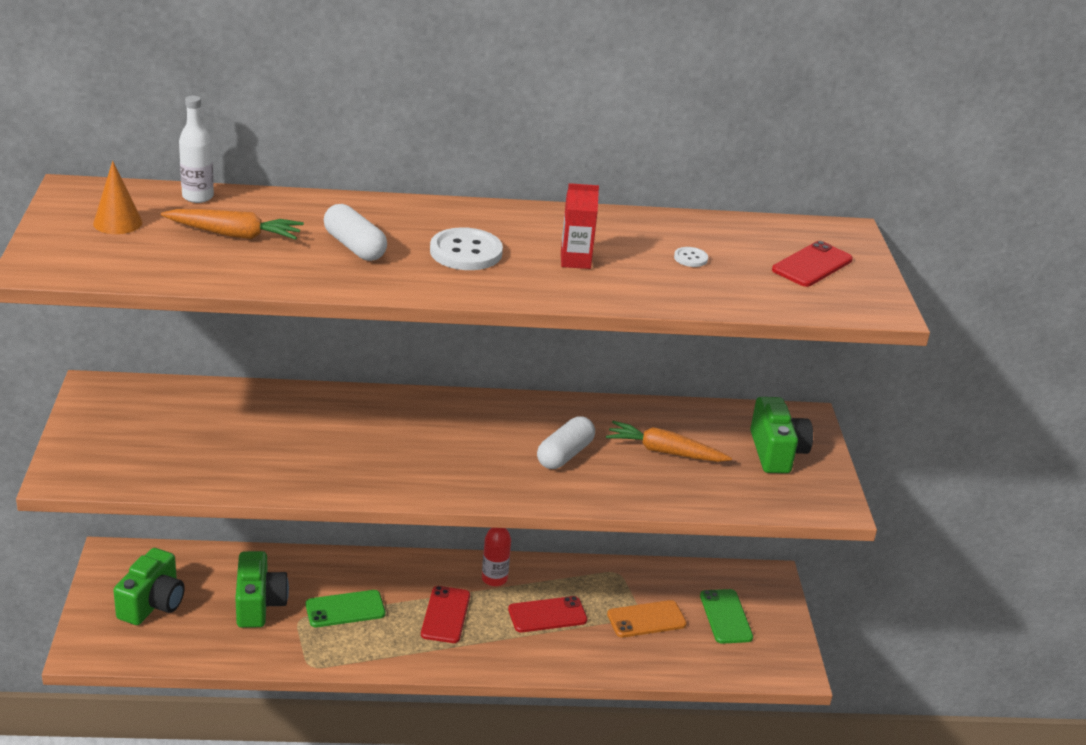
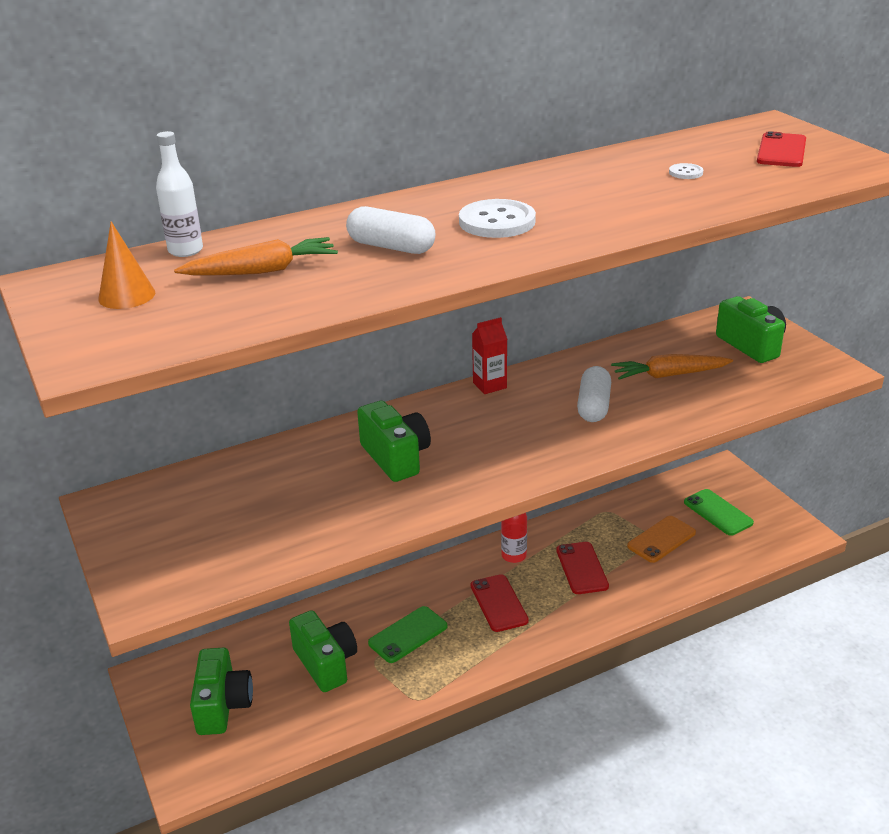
camera: 20 degrees left, 0 degrees up
(351, 436) = (396, 457): none -> green camera
(547, 615) = (581, 568): red phone -> red phone turned 60 degrees counterclockwise
(575, 261) = (598, 201): red carton -> red carton (489, 385)

